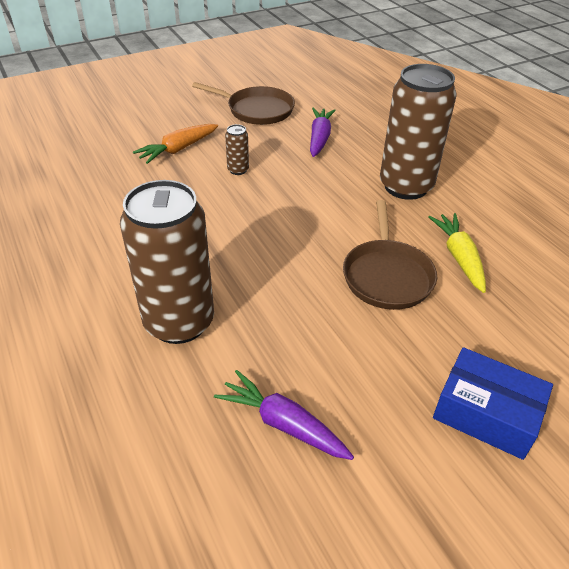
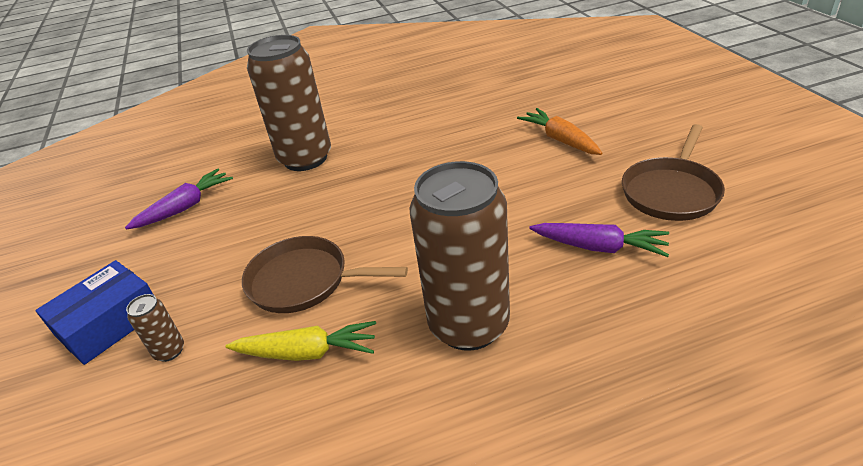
camera: 105 degrees right, 5 degrees down
(238, 170) = (517, 180): brown can -> brown can (169, 351)

